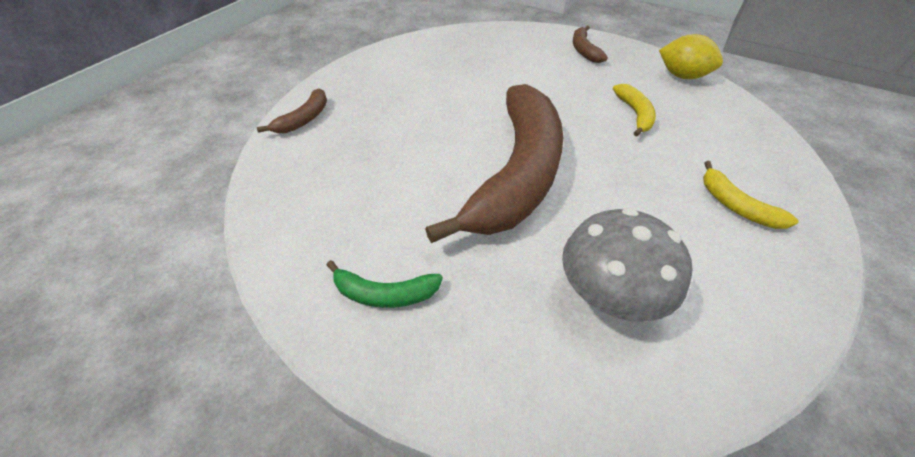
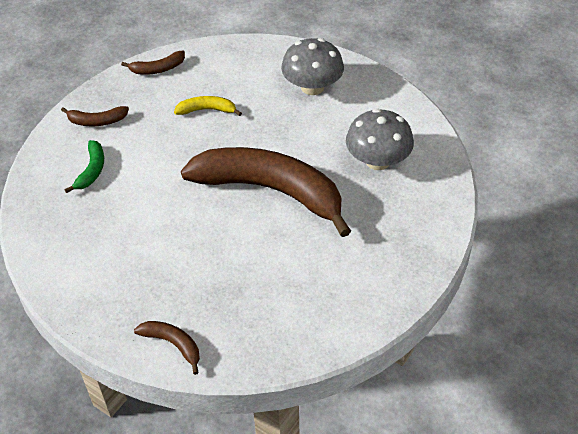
camera: 85 degrees left, 0 degrees up
(385, 293) = (378, 268): green banana -> green banana (92, 170)
(682, 76) = (158, 69): yellow lemon -> brown banana
(736, 206) = (312, 87): yellow banana -> grey mushroom

